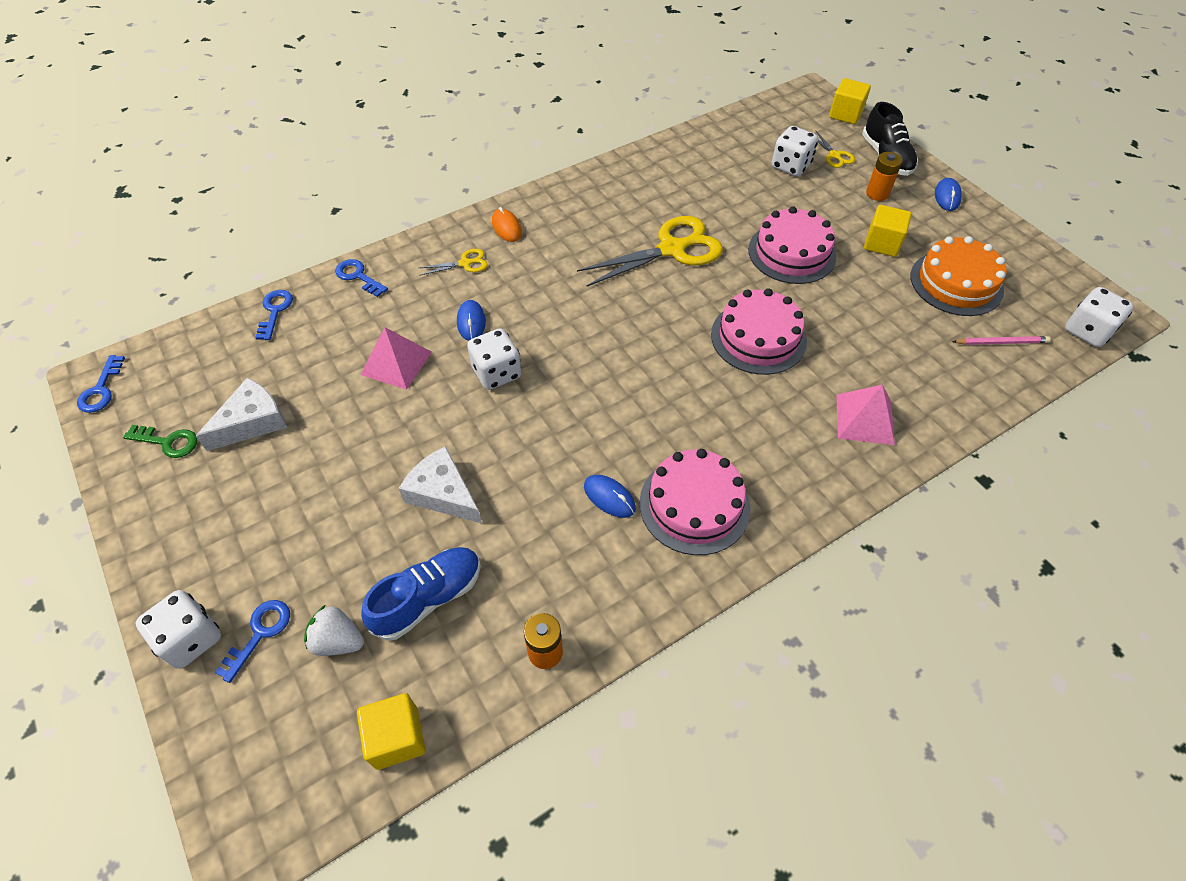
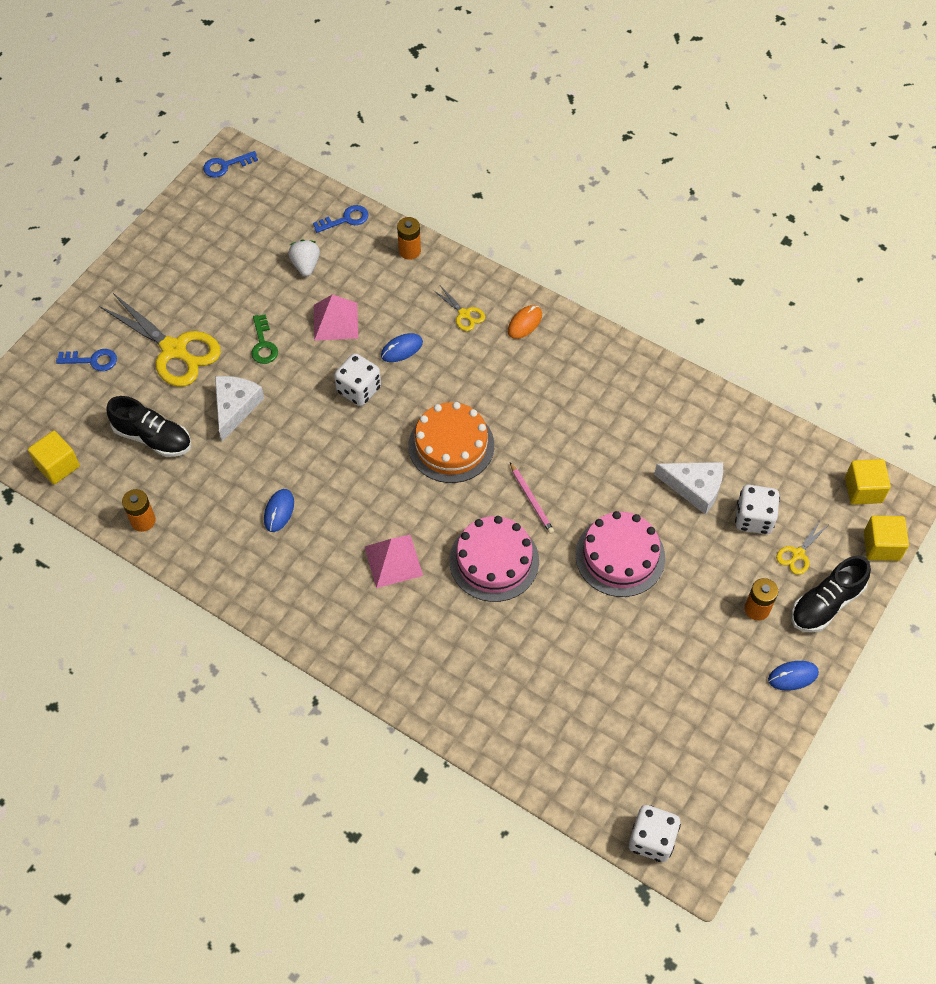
camera: 65 degrees right, 5 degrees up
(168, 442) = (202, 229): green key -> green key (263, 344)
(191, 638) = (75, 328): white dice -> none
(252, 422) = (241, 265): white cheese -> white cheese (695, 488)
(338, 641) = (104, 403): white strawberry -> white strawberry (306, 265)
(358, 276) = (409, 251): blue key -> orange battery
(428, 598) = (153, 438): blue shoe -> black shoe
(672, 249) = (569, 458): yellow scissors -> yellow scissors (174, 350)
(694, 505) = (298, 569): pink cake -> none
(865, 419) = (441, 667): pink pyramid -> pink pyramid (393, 561)
(882, 243) = (679, 631): yellow cube -> yellow cube (863, 490)
(956, 283) = (657, 709): orange cake -> orange cake (451, 445)
(1001, 342) = (594, 763): pink pencil -> pink pencil (531, 500)

